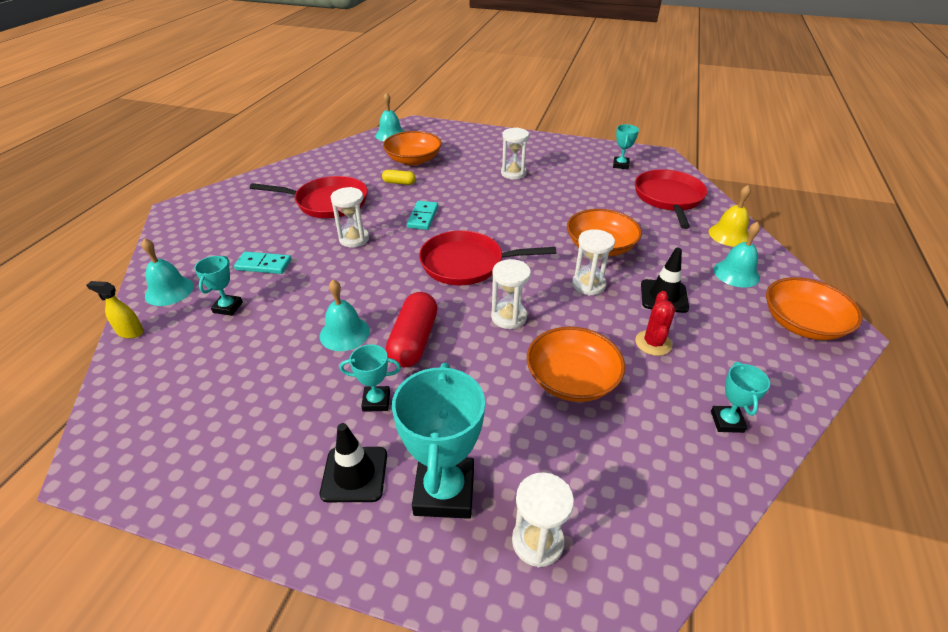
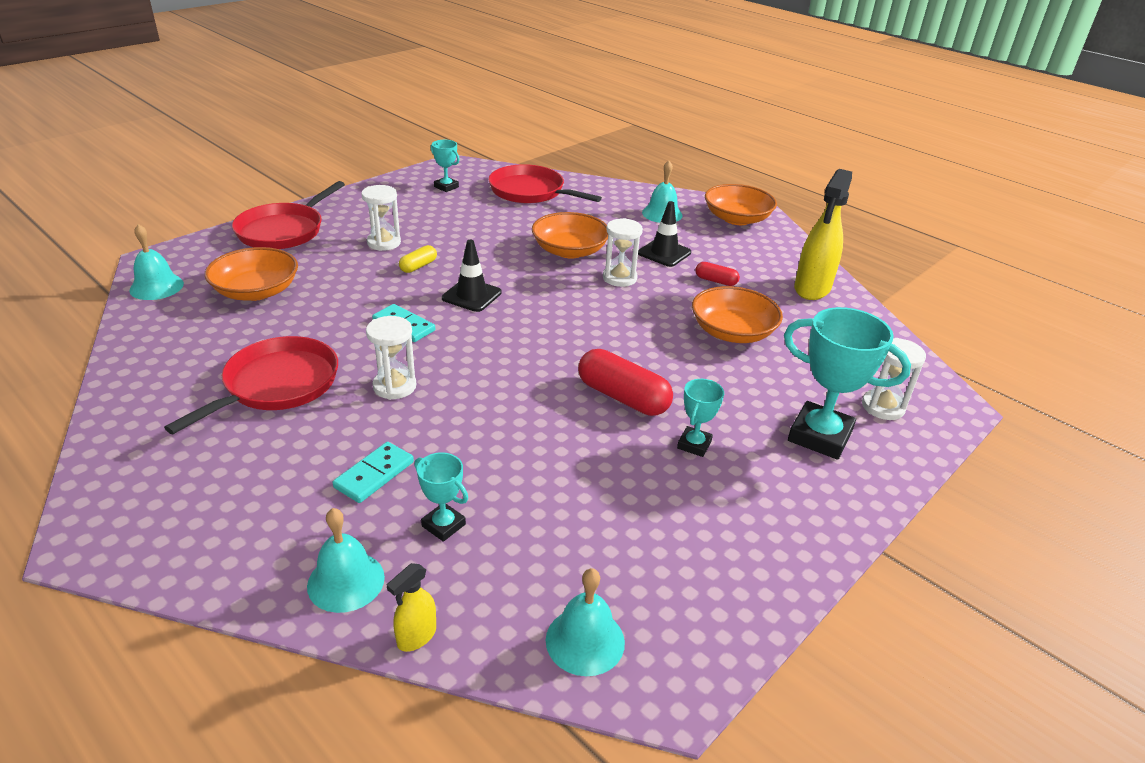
camera: 65 degrees left, 5 degrees down
(344, 333) = (575, 439): turquoise bell -> turquoise bell (585, 641)
(354, 474) = (779, 482): black traffic cone -> black traffic cone (471, 295)
(399, 183) = (301, 318): yellow capsule -> yellow capsule (418, 266)
(466, 264) = (525, 327): red pan -> red pan (283, 231)
(509, 317) = (630, 333): white hourglass -> none
(653, 343) = (716, 281): red cactus -> red capsule
(727, 421) = (812, 289): turquoise trophy -> yellow spray bottle
(729, 235) = (611, 193): yellow bell -> none

